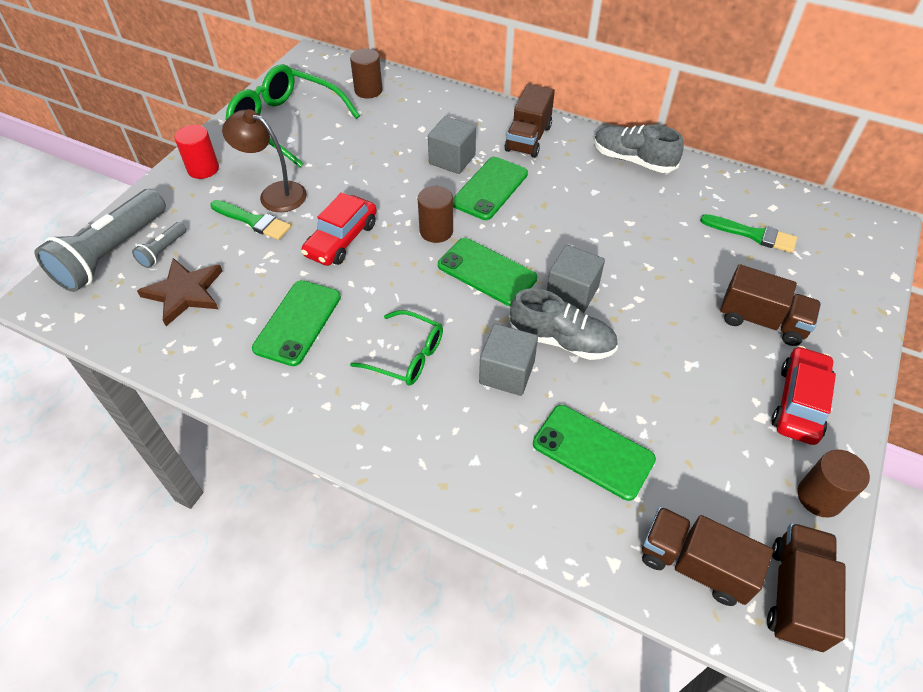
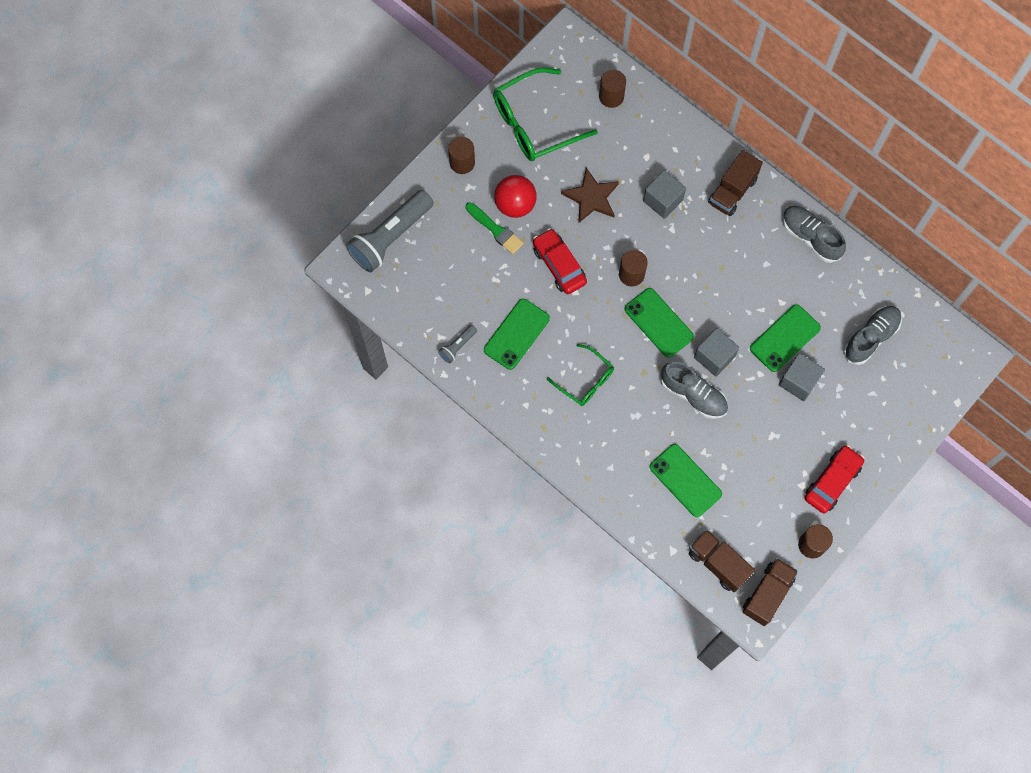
camera: 15 degrees right, 20 degrees up
(163, 251) = (427, 244): grey flashlight -> grey flashlight (457, 346)
(185, 293) = (441, 288): brown star -> brown star (591, 197)
(203, 169) = (462, 162): red cylinder -> brown cylinder
(274, 194) = (515, 205): brown lamp -> red ball
(286, 123) = (534, 123): green glasses -> green glasses turned 75 degrees counterclockwise
(341, 239) = (559, 265): red car -> red car turned 105 degrees clockwise
(490, 188) = (684, 240): green phone -> green phone (785, 338)
(506, 373) = (648, 410): grey cube -> grey cube (798, 381)
(752, 234) = (870, 338): green brush -> grey shoe
(762, 321) = (839, 414): brown truck -> none

